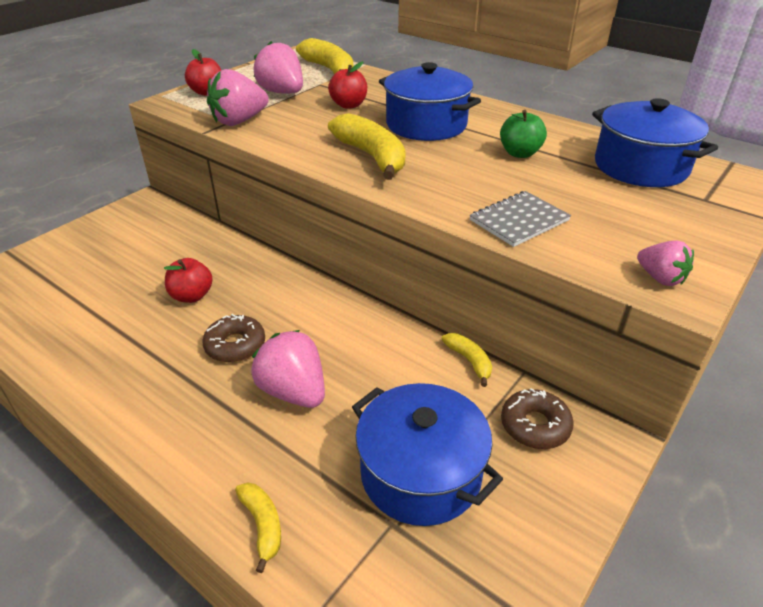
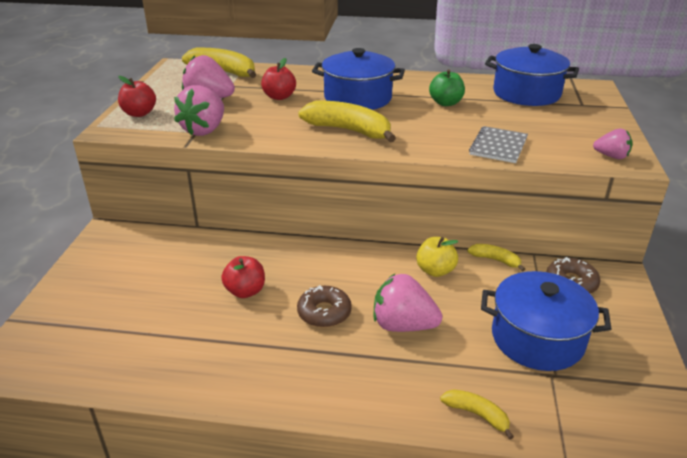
camera: 30 degrees left, 5 degrees down
(389, 346) = (435, 270): none -> yellow apple

